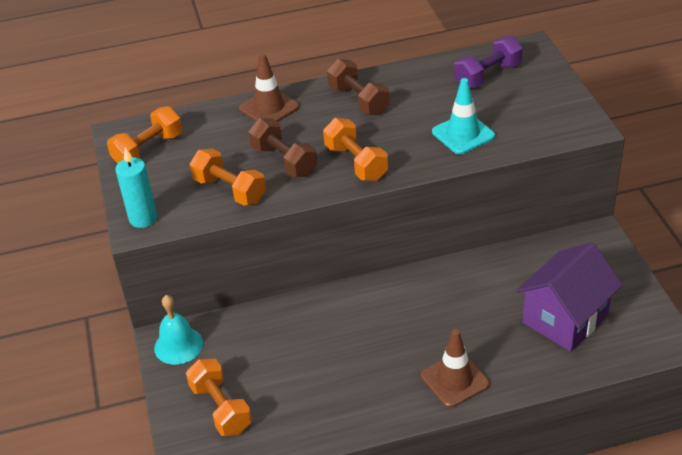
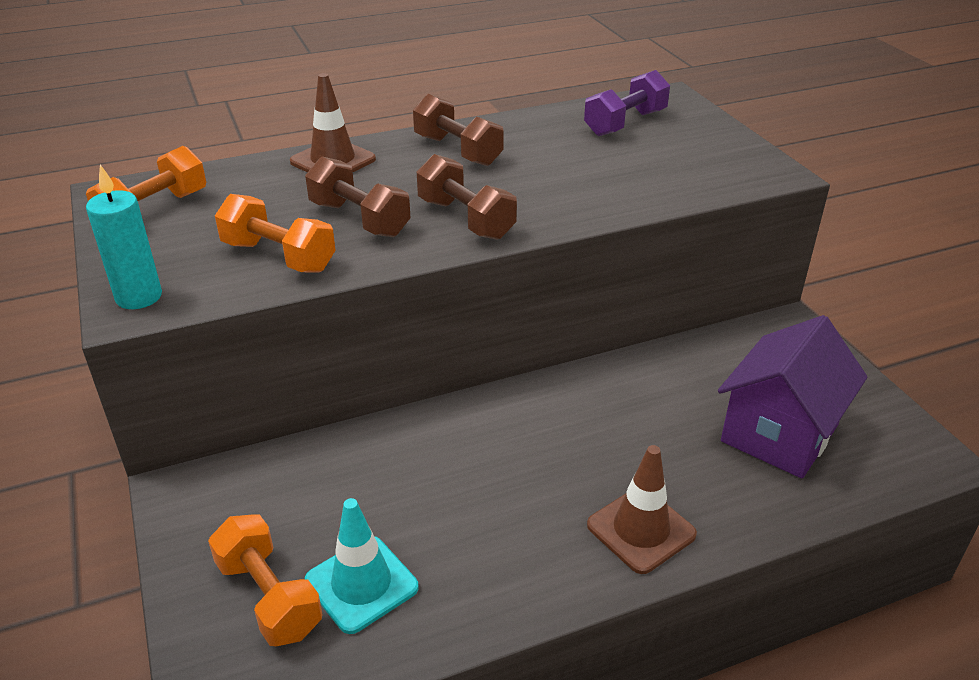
camera: 10 degrees left, 5 degrees down
(178, 345) = (199, 499): turquoise bell -> none
(356, 163) = (466, 219): orange dumbbell -> brown dumbbell
(463, 134) = (610, 184): turquoise traffic cone -> turquoise traffic cone (361, 584)

